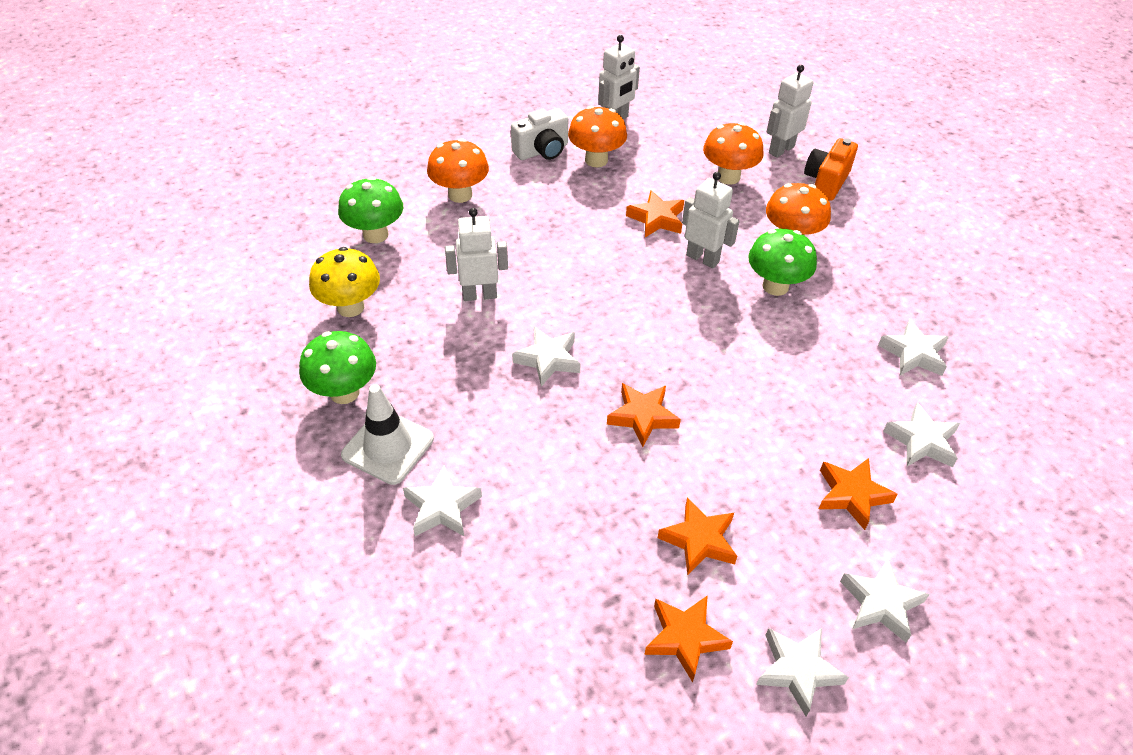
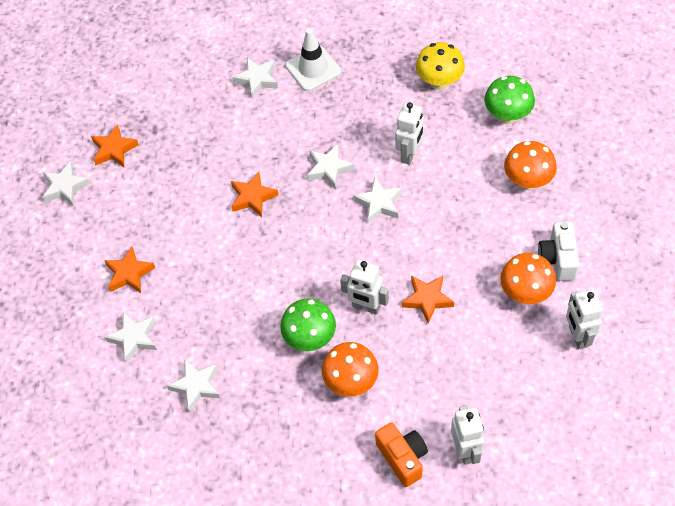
camera: 125 degrees right, 10 degrees up
(344, 392) = (367, 60): green mushroom -> none
(699, 540) = (157, 183): orange star -> none
(702, 258) = (366, 307): white robot -> white robot turned 45 degrees clockwise
(728, 177) = (450, 382): orange mushroom -> none
(880, 603) = (66, 244): white star -> white star (379, 203)

